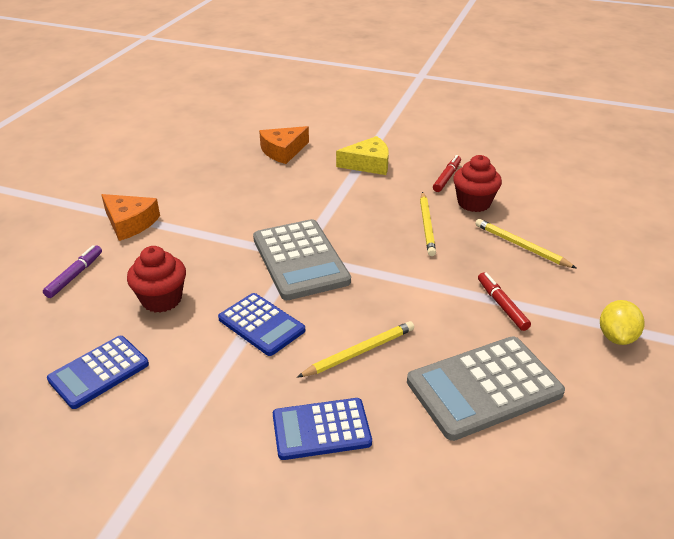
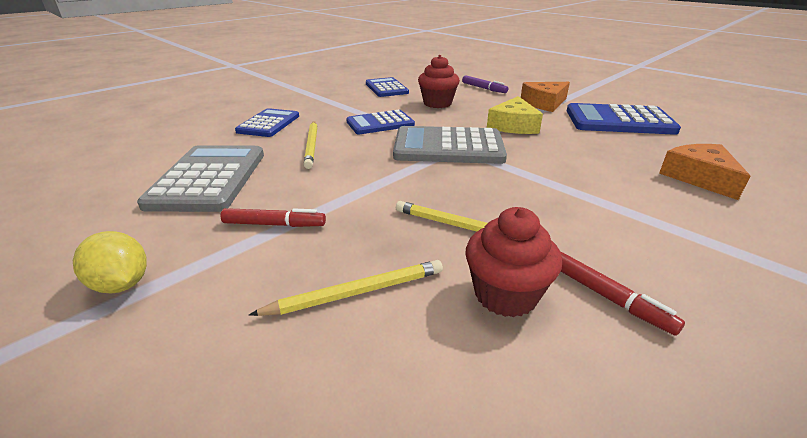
camera: 115 degrees right, 5 degrees down
(173, 180) = (618, 121): none -> blue calculator
(368, 164) = (663, 230): yellow cheese -> yellow cheese (513, 126)

